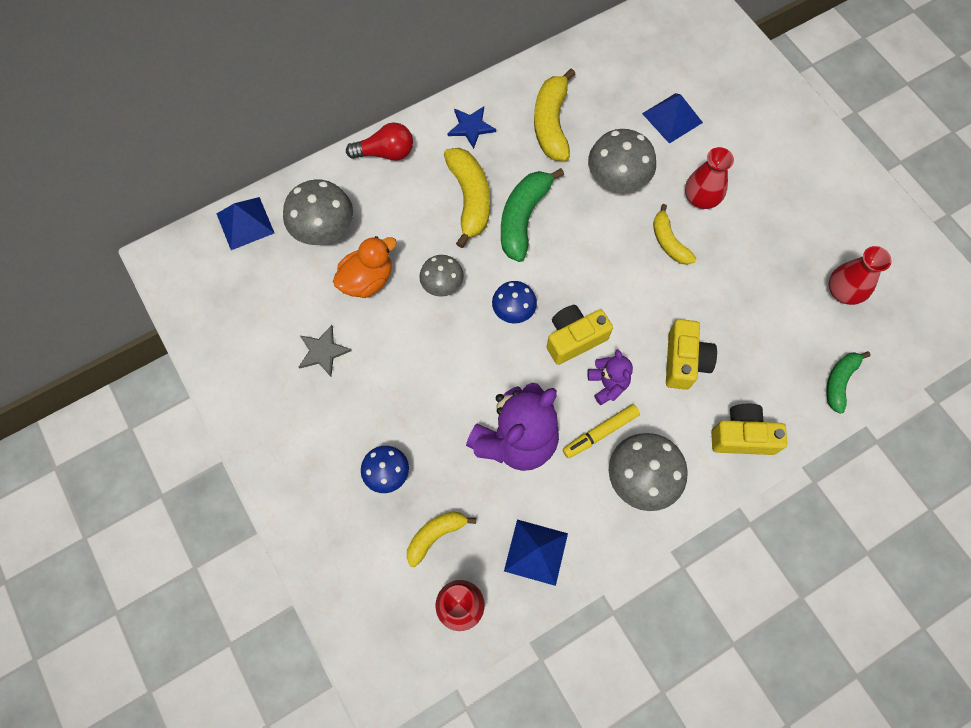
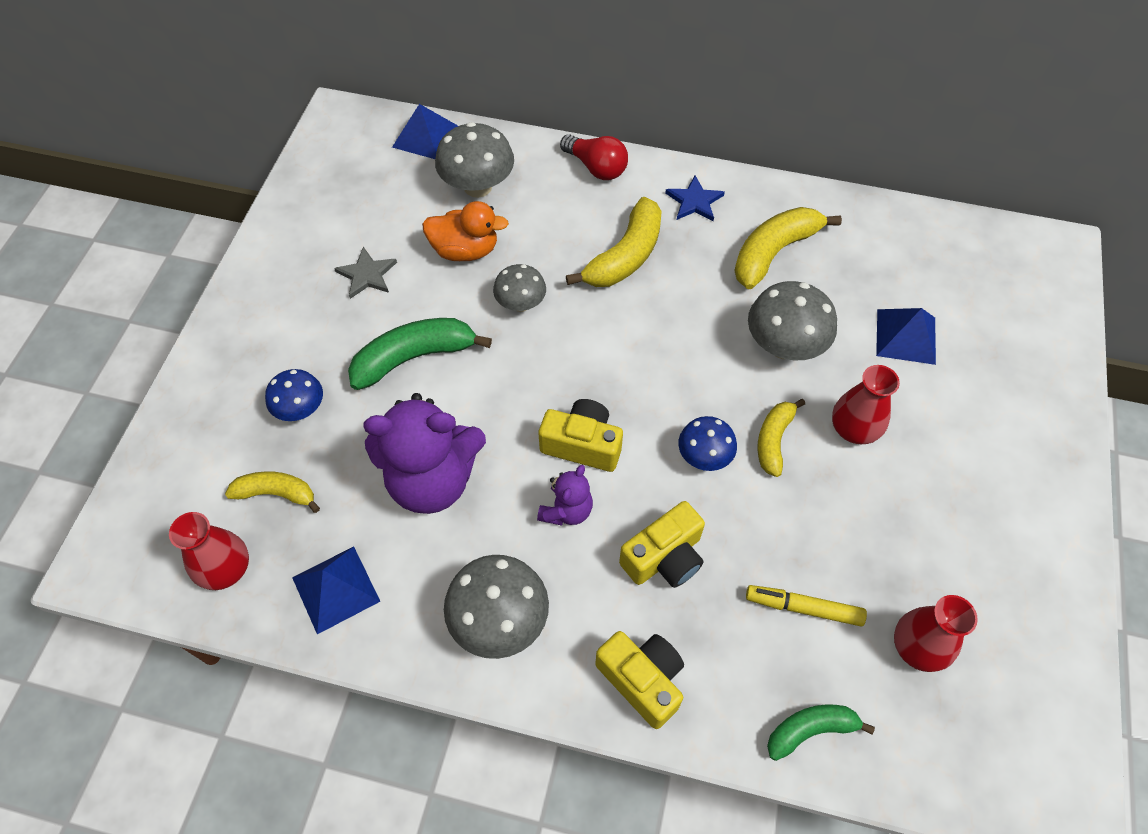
camera: 45 degrees right, 10 degrees down
(513, 311) = (556, 375): blue mushroom -> blue mushroom (704, 456)
(523, 218) = (655, 308): green banana -> green banana (414, 357)
(600, 433) = (510, 545): yellow marker -> yellow marker (803, 608)

